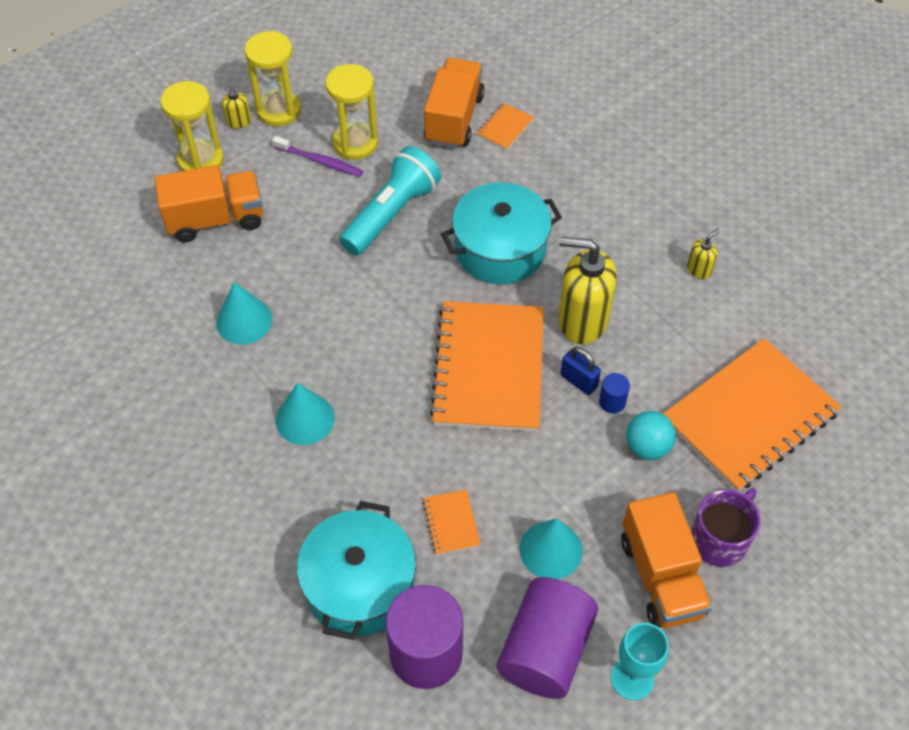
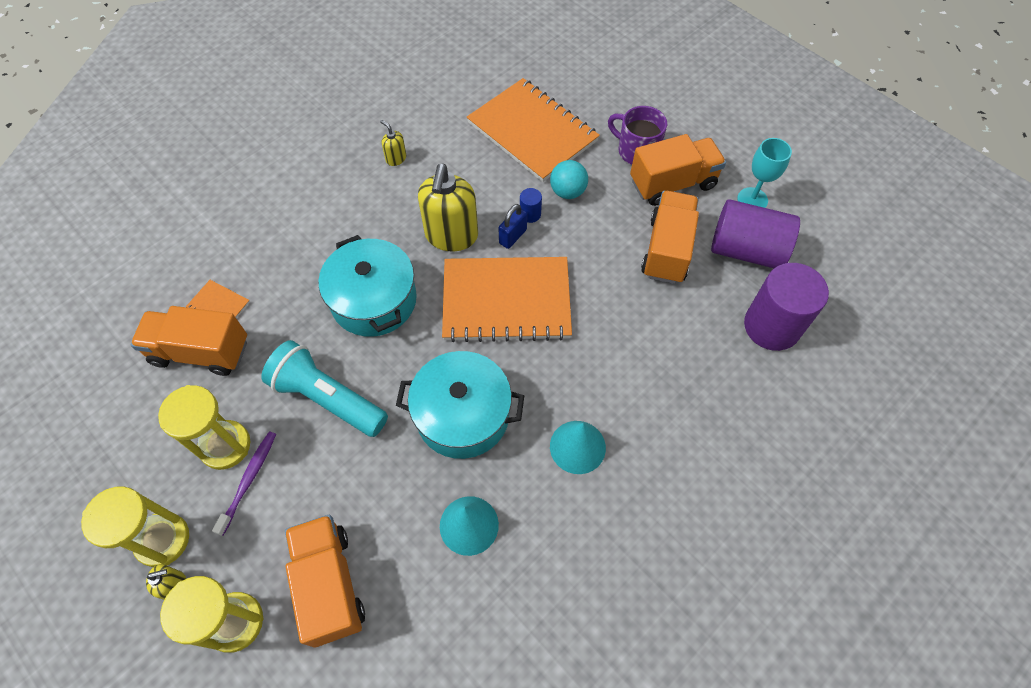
camera: 95 degrees left, 5 degrees up
(360, 585) = (728, 379): turquoise pot -> turquoise pot (462, 415)
(451, 523) = (658, 318): orange notebook -> none
(551, 550) = (667, 250): turquoise cone -> orange truck

